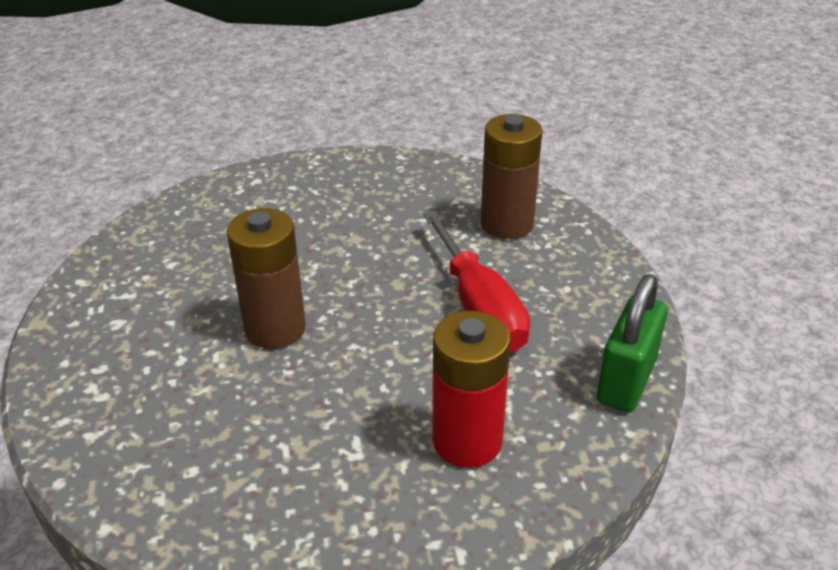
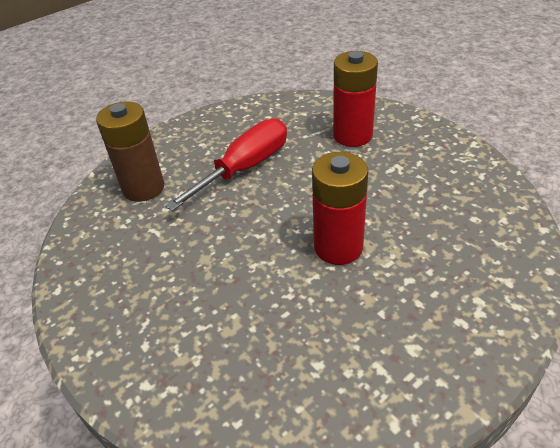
camera: 115 degrees left, 5 degrees up
(275, 328) = (338, 247): brown battery -> red battery
(626, 381) = (267, 105): green padlock -> none

